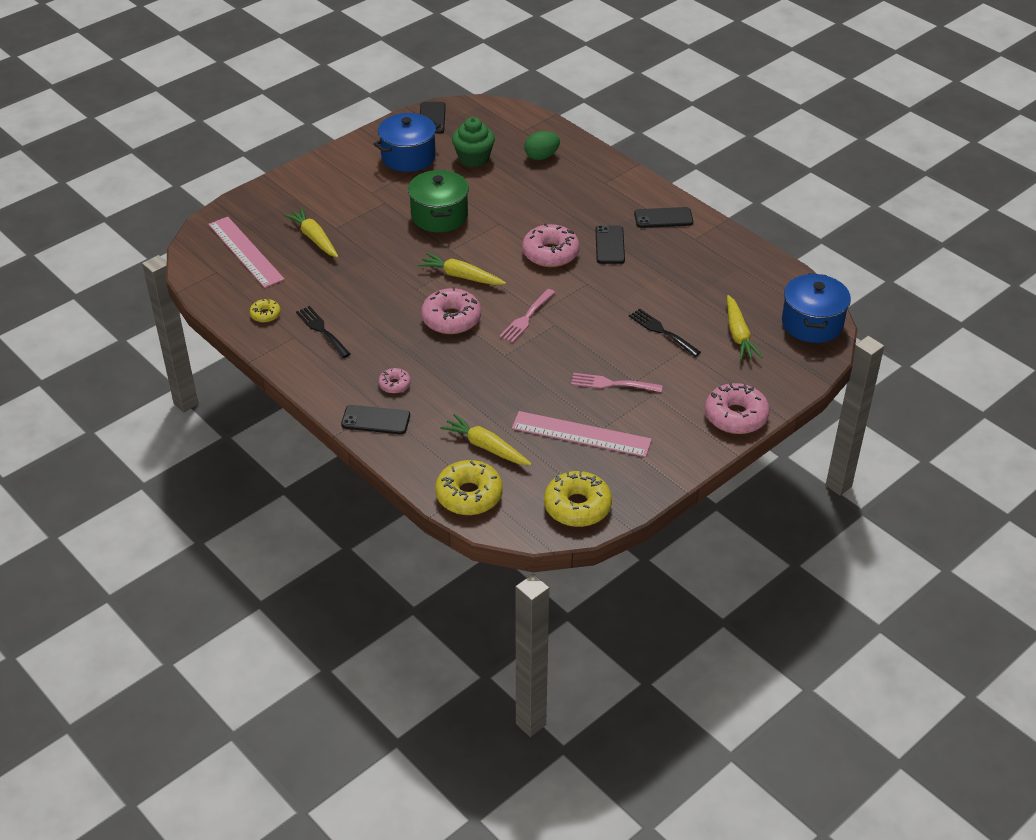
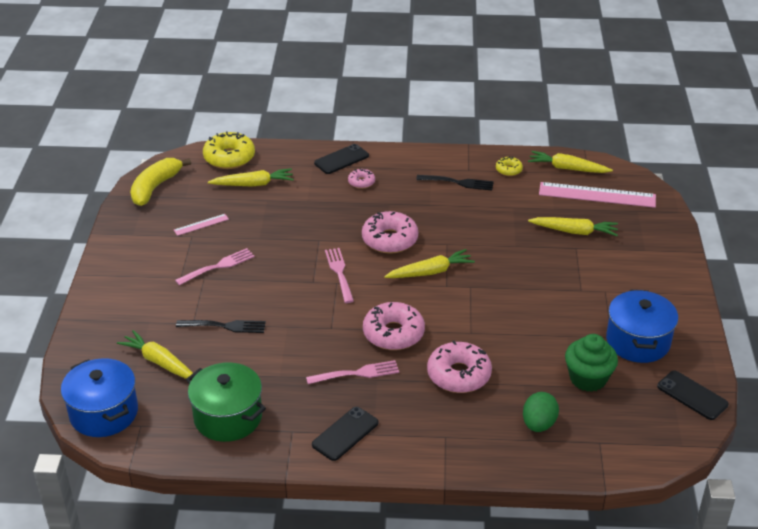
camera: 135 degrees right, 5 degrees down
(222, 285) = (567, 168): none -> yellow carrot
(439, 216) = (523, 307): green pot -> green pot (228, 417)
(577, 506) = (155, 187): yellow donut -> yellow banana
(581, 434) = (201, 224): pink ruler -> pink ruler, size x0.47
(610, 245) = (357, 373): black phone -> pink fork
(736, 416) = (102, 298): pink donut -> pink donut (459, 375)

